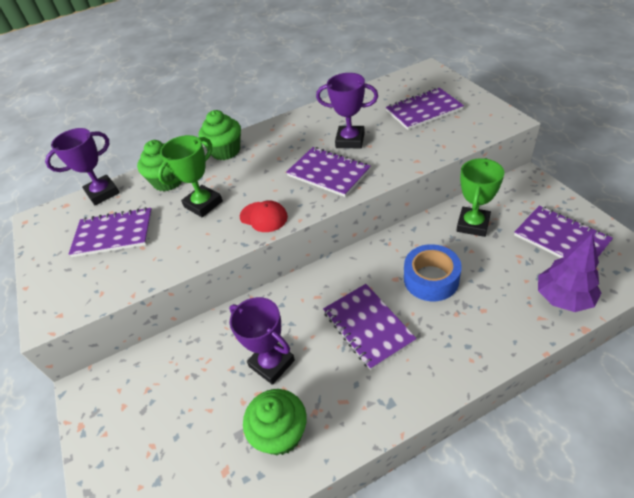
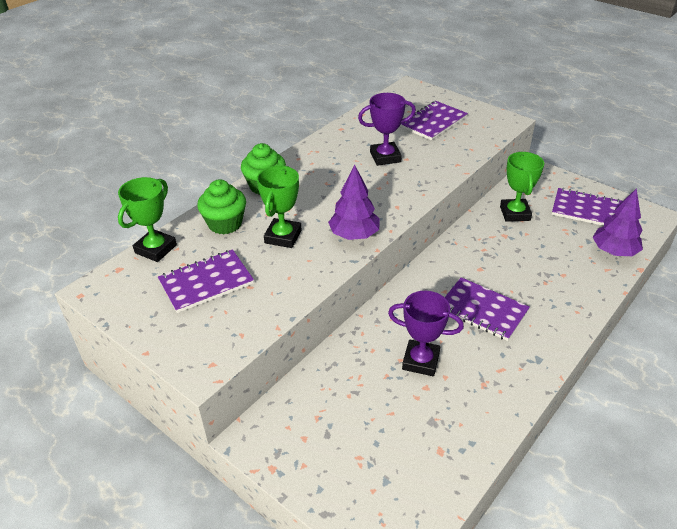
camera: 30 degrees left, 5 degrees down
(103, 193) = (155, 249): purple trophy -> green trophy
(263, 217) = (354, 235): red cap -> purple tree
(280, 433) = (467, 408): green cupcake -> none
(328, 173) = (386, 188): purple notebook -> none
(431, 279) = (509, 262): blue tape -> none

